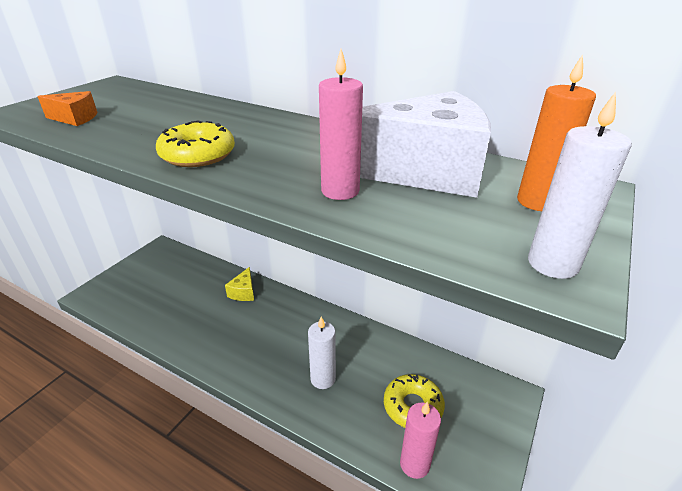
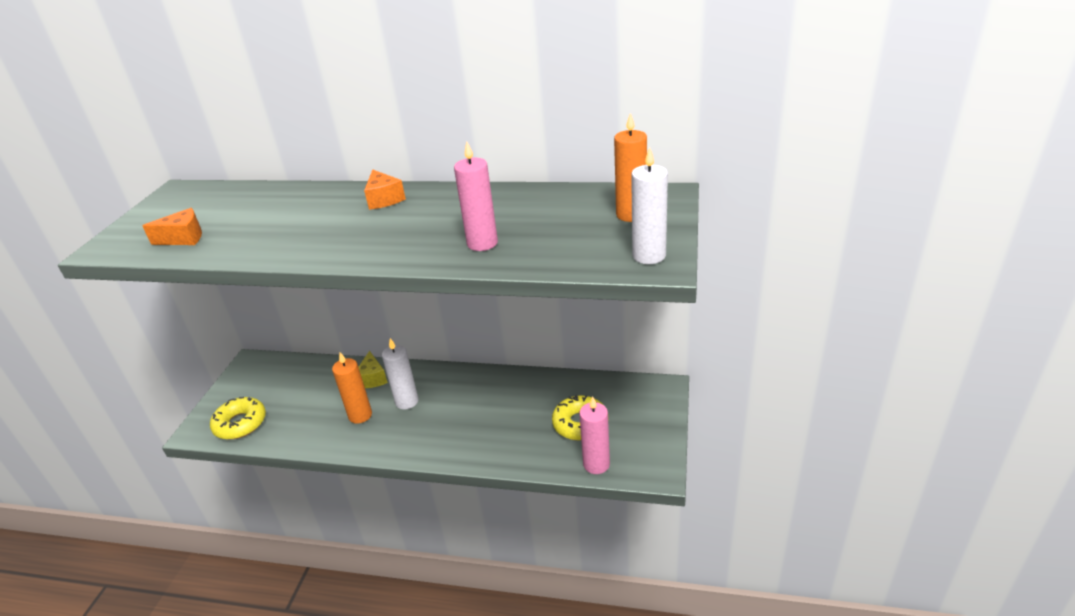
camera: 15 degrees left, 0 degrees up
(198, 155) = (341, 243): yellow donut -> yellow donut (240, 424)
(217, 324) = (360, 415): none -> orange candle
(270, 124) = (384, 199): none -> orange cheese
(323, 379) = (490, 428): white candle -> white candle (407, 401)
(424, 171) = (540, 211): white cheese -> none

